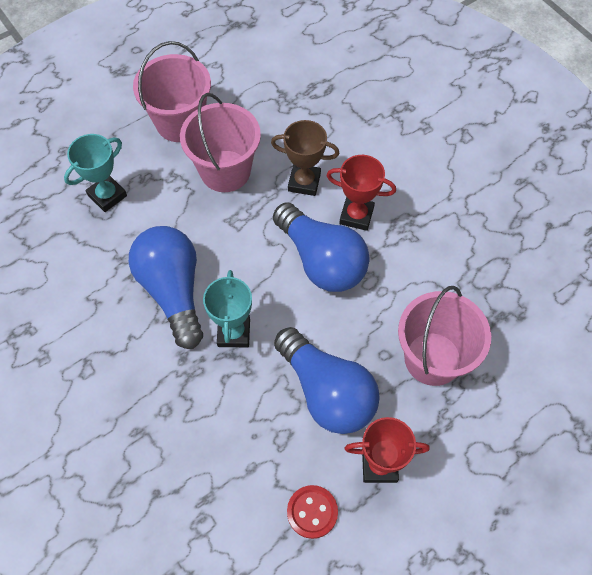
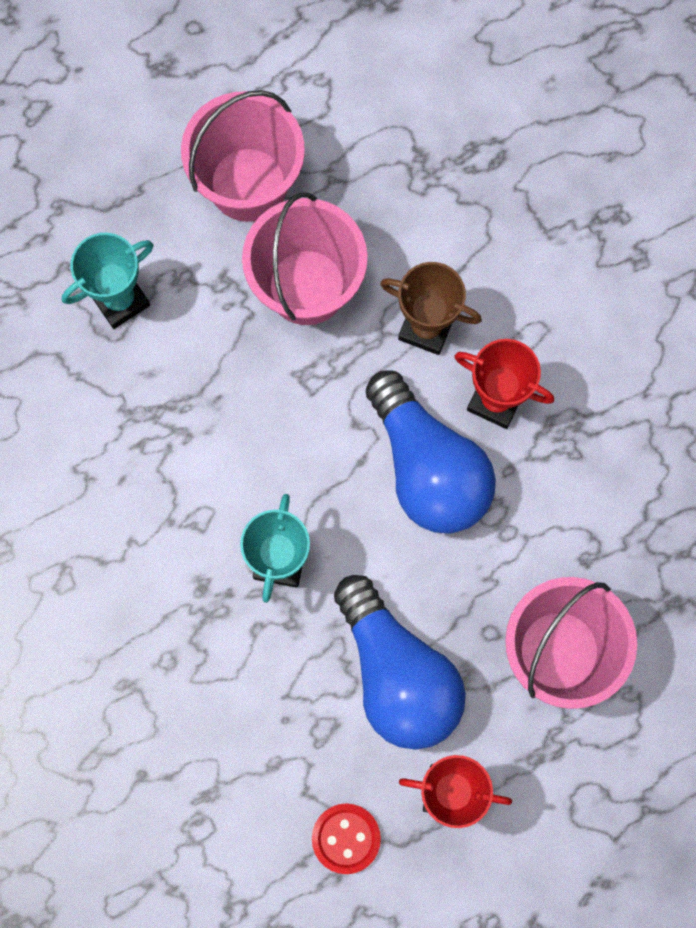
camera: 10 degrees right, 15 degrees up
(173, 291) = (201, 479): blue light bulb -> none

